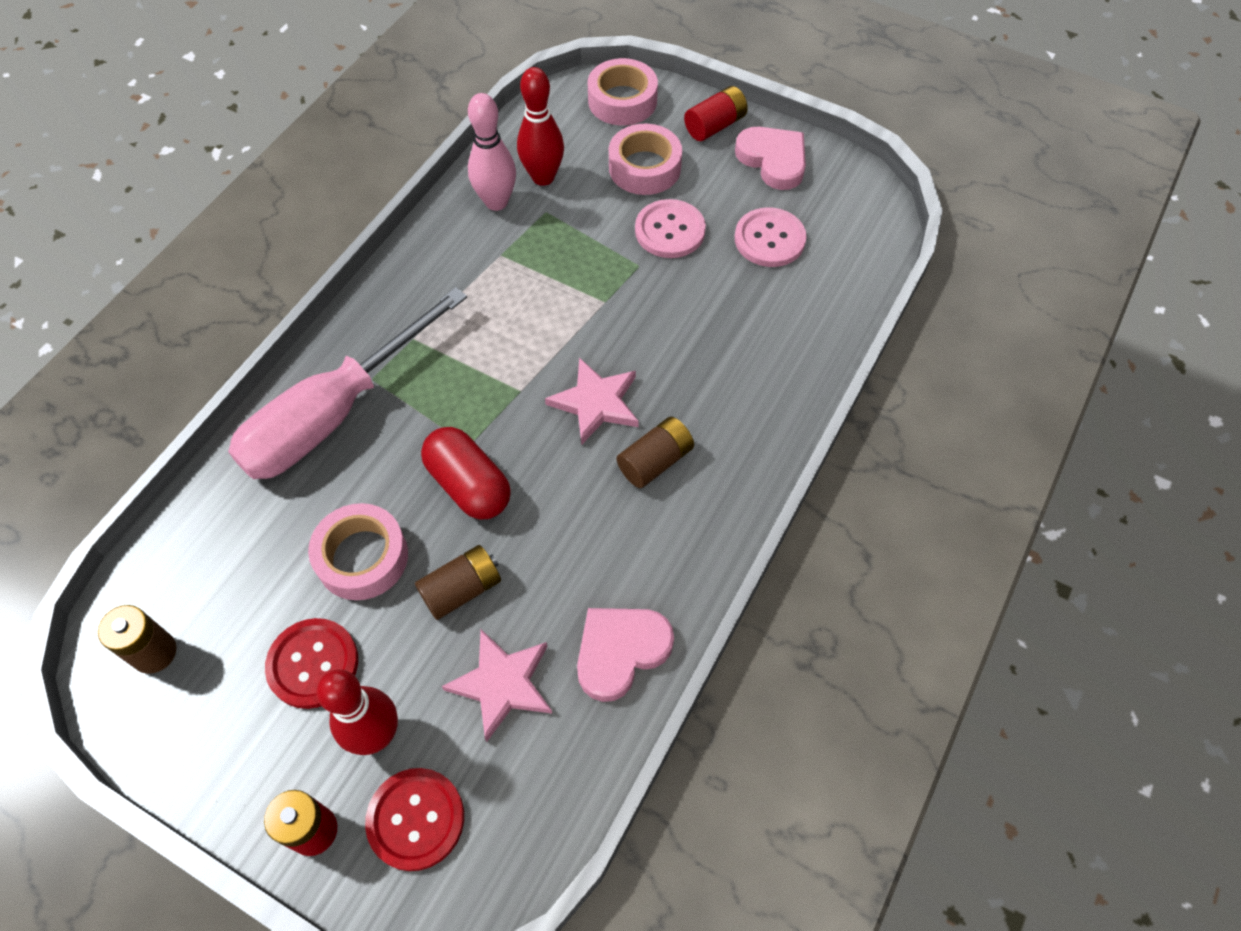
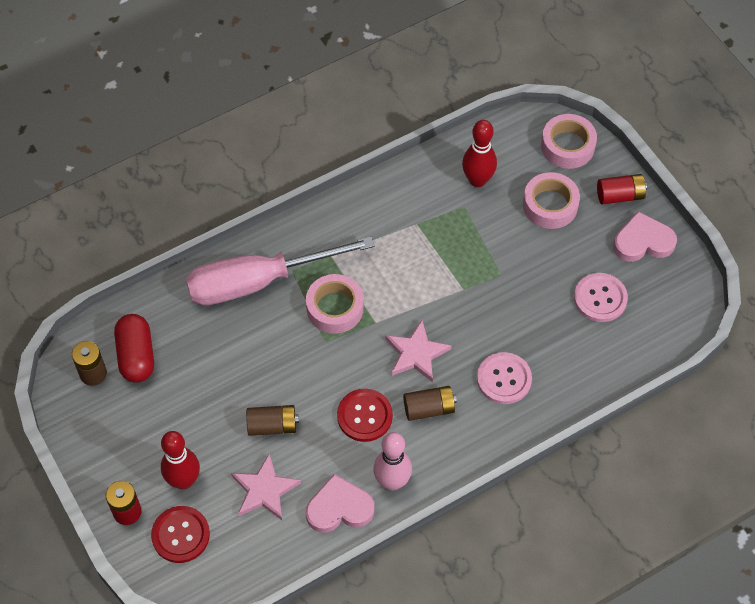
camera: 30 degrees right, 0 degrees up
(313, 664) = (171, 424): red button -> red button (364, 416)
(362, 557) = (228, 378): pink tape -> pink tape (335, 308)
(469, 485) = (311, 366): red capsule -> red capsule (136, 356)
(496, 202) = (436, 184): pink bowling pin -> pink bowling pin (392, 481)
(670, 231) = (537, 260): pink button -> pink button (504, 379)
(773, 160) = (643, 241): pink heart -> pink heart turned 90 degrees counterclockwise

